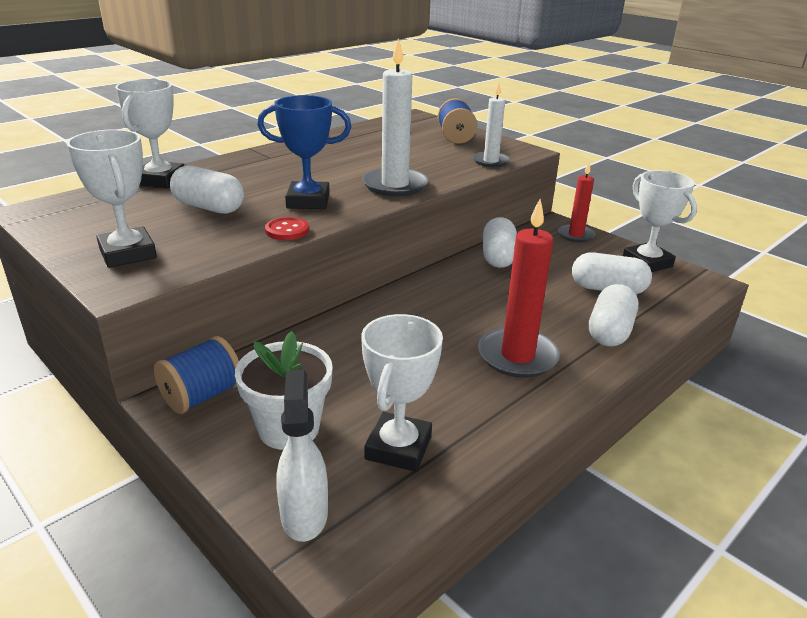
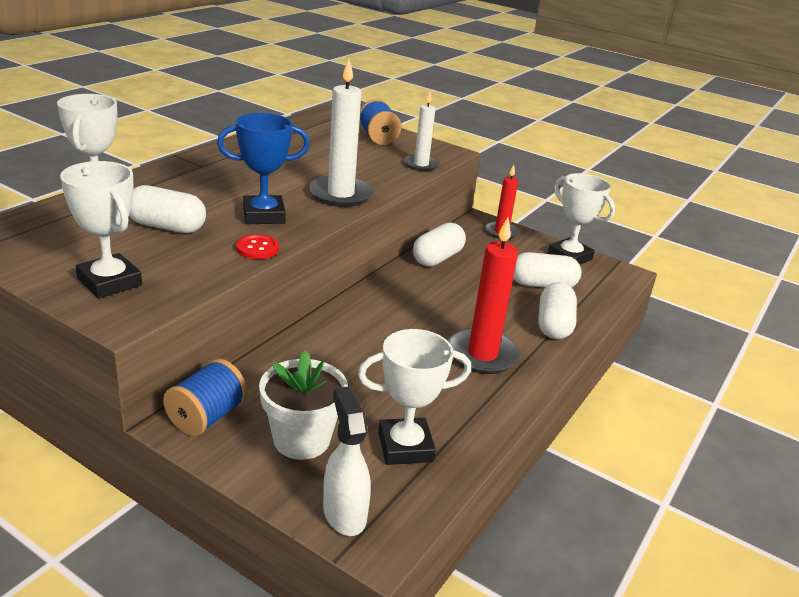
camera: 15 degrees left, 0 degrees up
(398, 447) = (405, 447): white trophy -> white trophy turned 75 degrees clockwise
(498, 257) = (437, 258): white capsule -> white capsule turned 45 degrees clockwise

